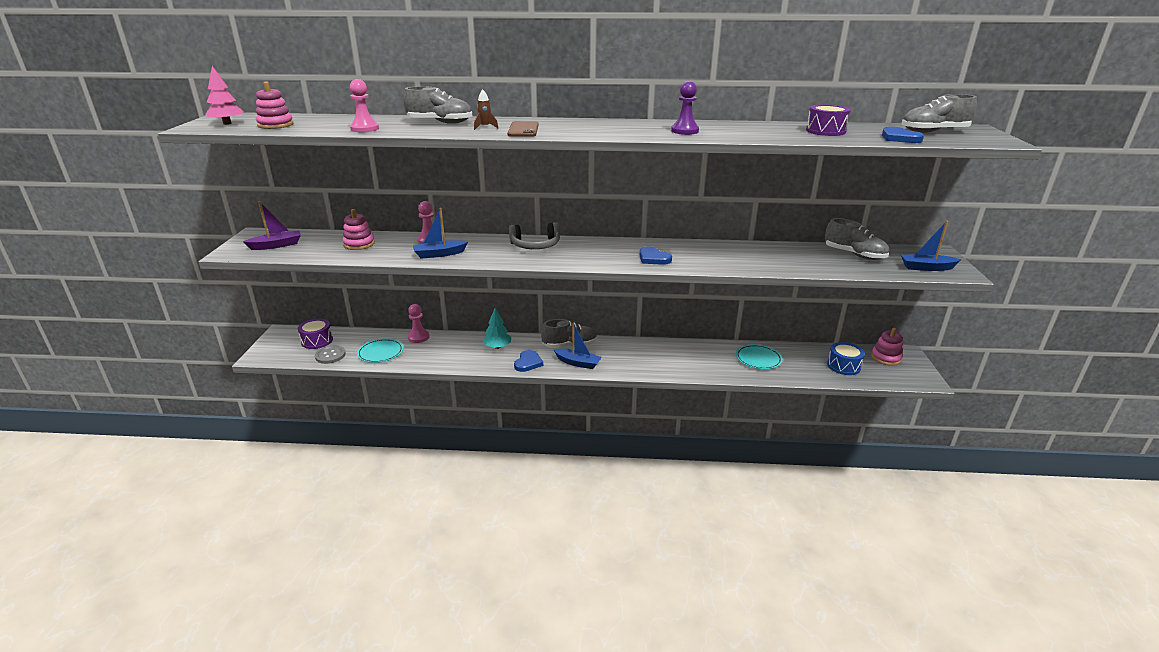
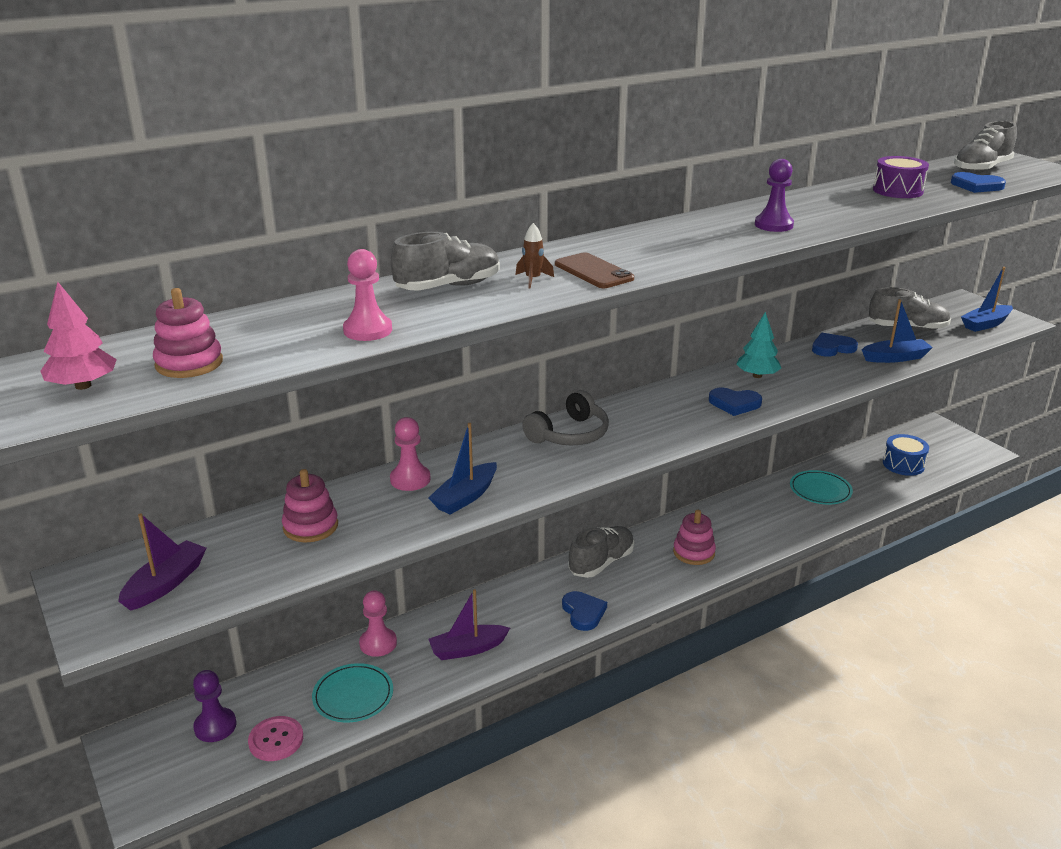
camera: 35 degrees left, 0 degrees up
(317, 341) = (215, 726): purple drum -> purple pawn
(330, 355) = (276, 740): grey button -> pink button
(452, 355) = (467, 649): none -> purple boat
(497, 347) = (512, 607): turquoise tree -> turquoise tree (757, 375)
(578, 363) = (643, 584): blue boat -> blue boat (895, 358)
(774, 250) = (832, 348): none -> blue heart
(886, 358) = (925, 438): pink stacking toy -> pink stacking toy (694, 552)

